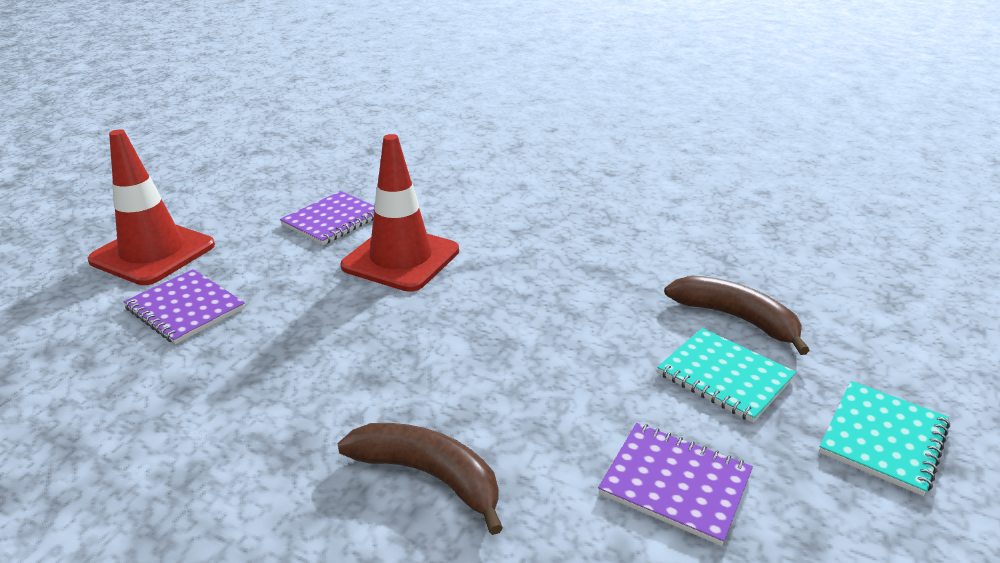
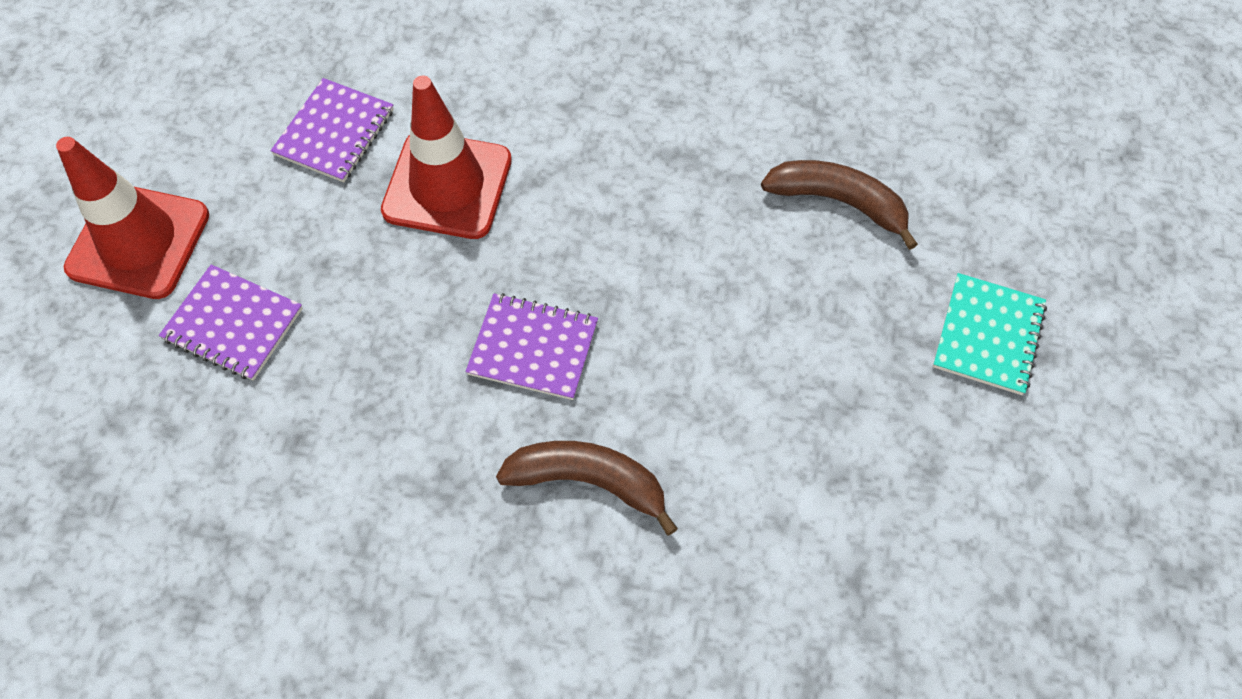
camera: 15 degrees left, 30 degrees up
(675, 484) = (811, 434): purple notebook -> purple notebook (533, 348)
(724, 376) = (837, 290): turquoise notebook -> none

